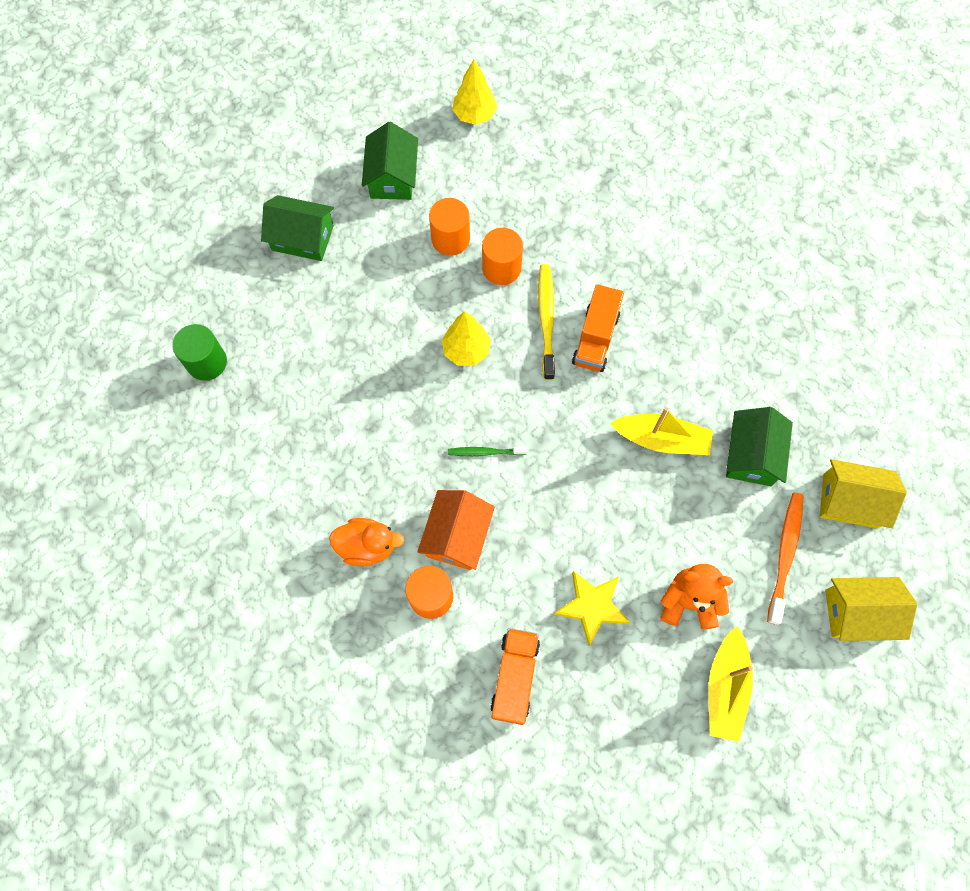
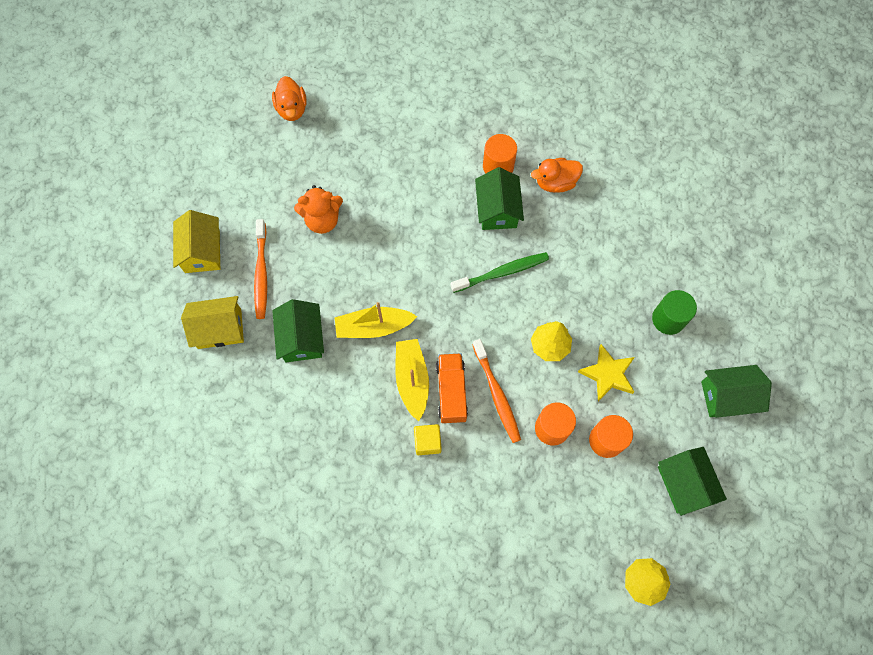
camera: 160 degrees right, 0 degrees up
(207, 362) = (739, 268): green cylinder -> green cylinder (668, 319)
(457, 536) = (497, 209): orange house -> green house
(485, 452) = (502, 272): green toothbrush -> green toothbrush, size x1.66
(514, 678) = (424, 138): orange truck -> none
(546, 320) = (496, 394): yellow toothbrush -> orange toothbrush
(592, 606) = (388, 195): yellow star -> yellow star (608, 374)
(639, 297) = (427, 442): none -> yellow cube
(690, 799) = (292, 109): none -> orange duck
(725, 687) = (284, 176): yellow boat -> yellow boat (412, 380)
(858, 613) = (202, 251): yellow house -> yellow house turned 75 degrees counterclockwise

